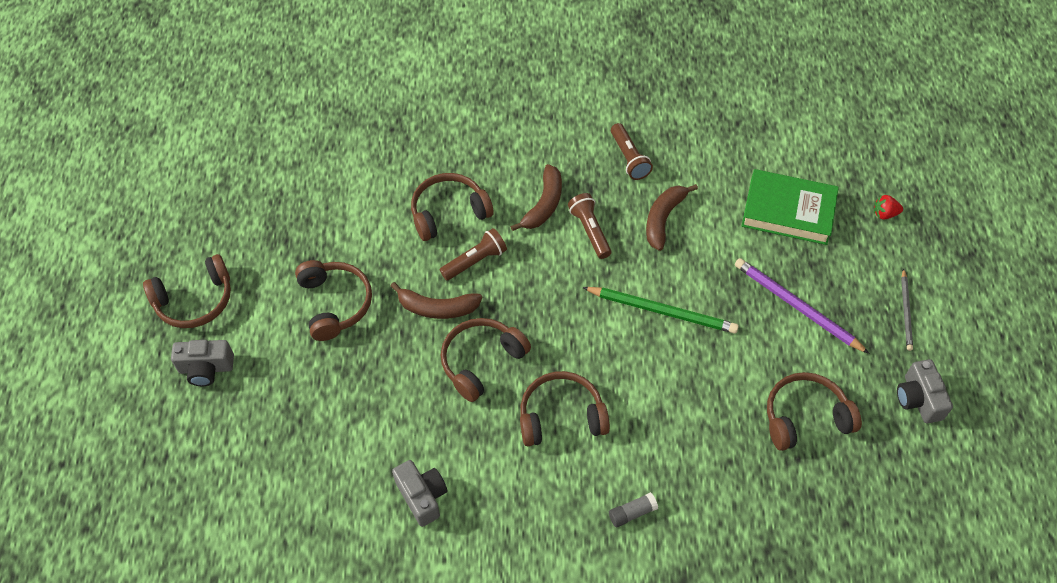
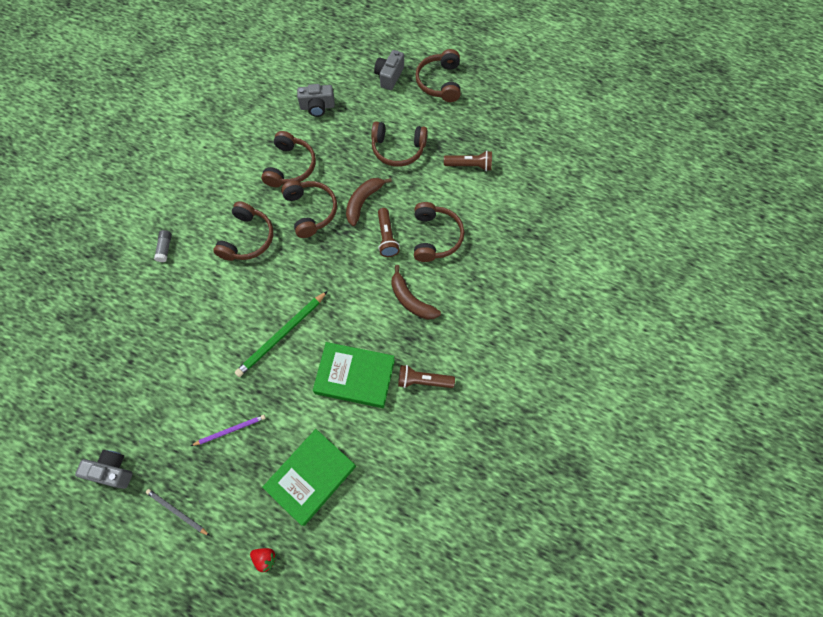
camera: 115 degrees right, 10 degrees up
(422, 496) = (246, 150): grey camera -> grey camera (317, 107)
(590, 231) = (372, 320): brown flashlight -> brown flashlight (469, 165)
(663, 219) = (355, 376): brown banana -> green book
(796, 306) = (230, 430): purple pencil -> purple pencil, size x0.59
(805, 417) = (152, 383): brown headphones -> brown headphones (290, 166)
(884, 214) = (265, 558): red strawberry -> red strawberry turned 90 degrees clockwise

